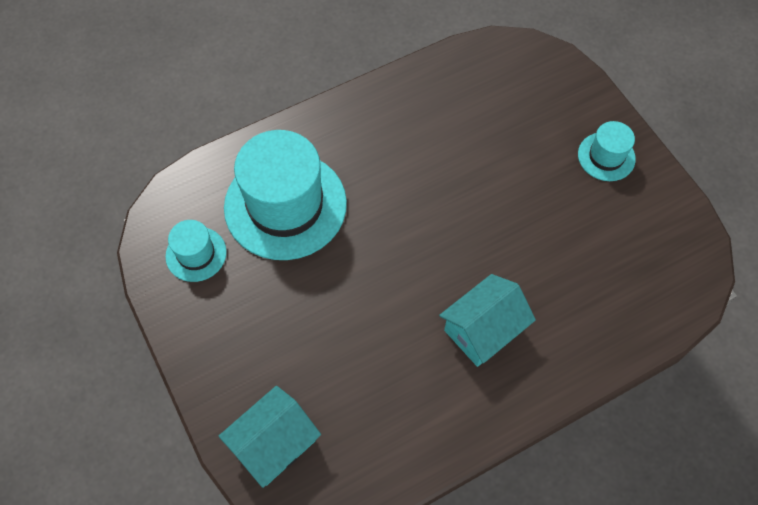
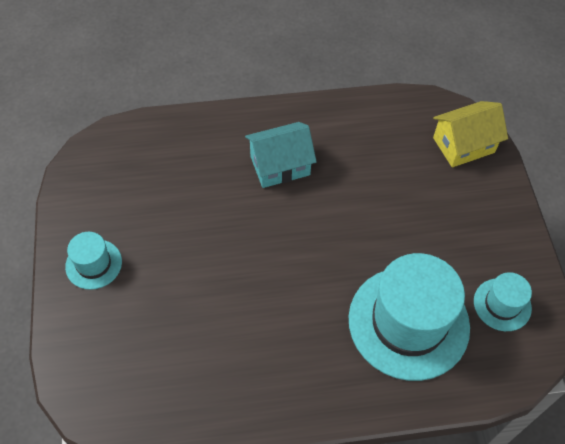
camera: 160 degrees left, 5 degrees down
(274, 444) = (463, 145): turquoise house -> yellow house

